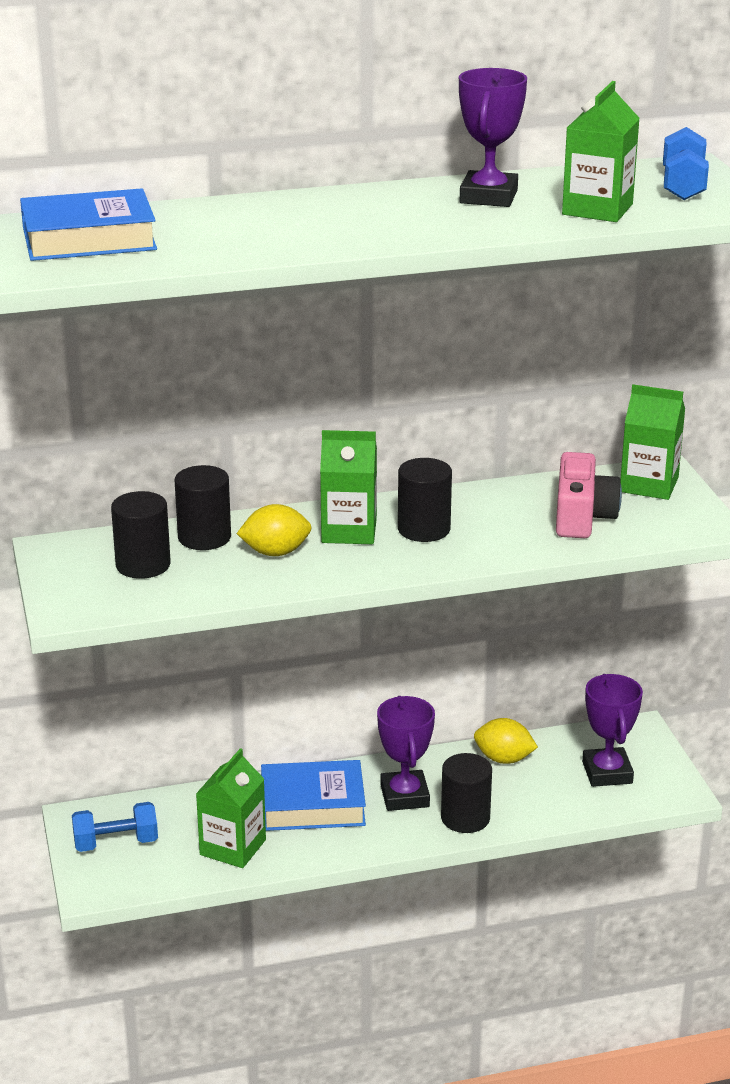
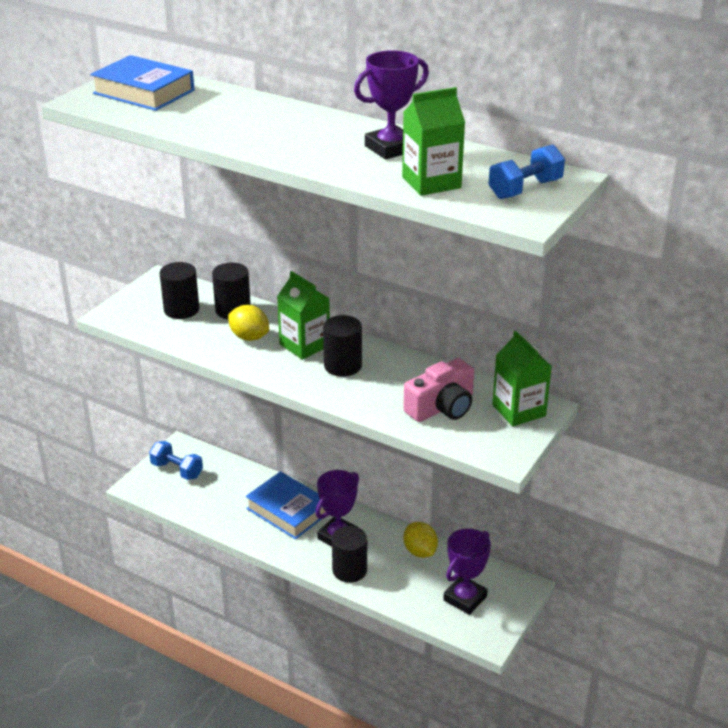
camera: 45 degrees right, 5 degrees up
(233, 847) = (221, 507): green carton -> none

